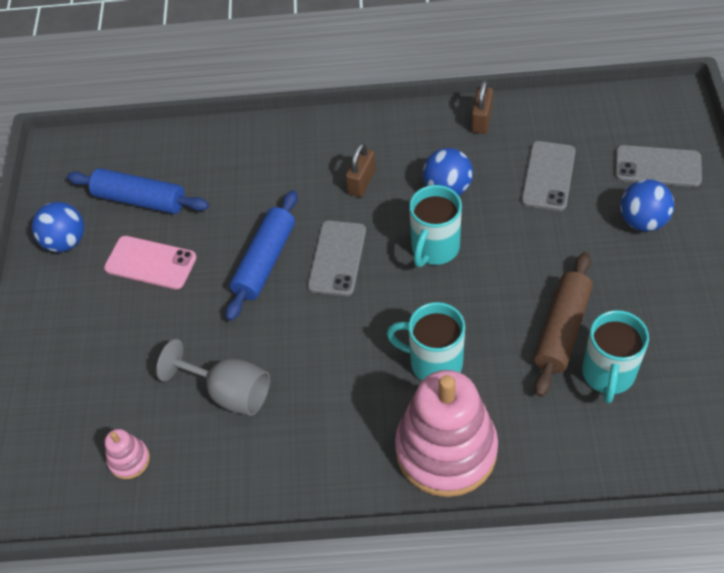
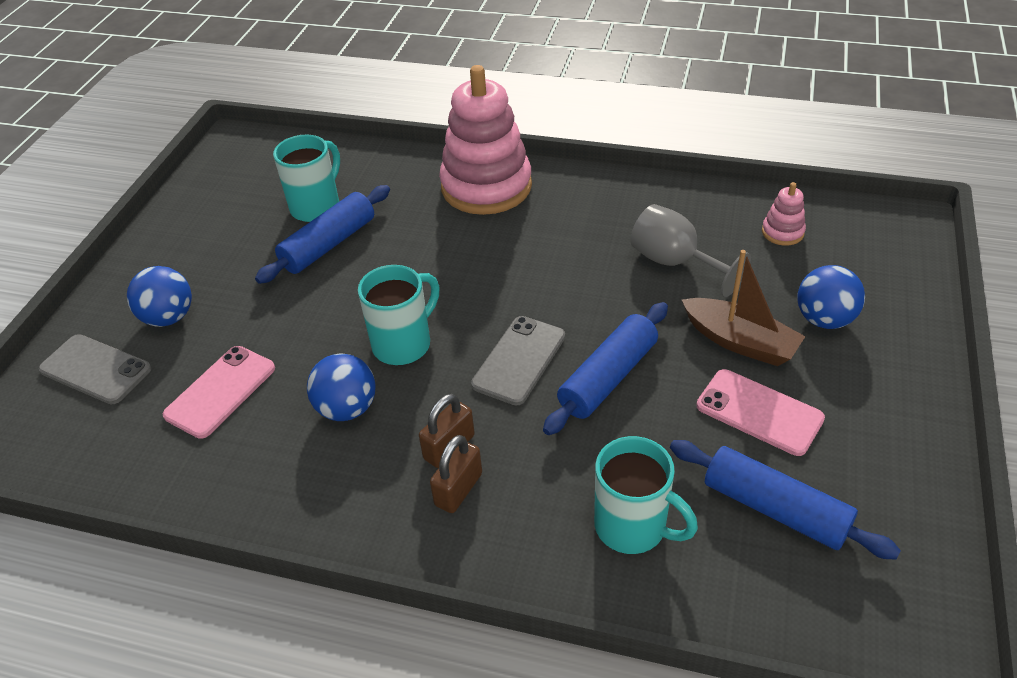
camera: 165 degrees left, 10 degrees down
(65, 241) = (888, 473): blue ball -> blue ball (824, 319)
(166, 320) = (740, 342): none -> brown boat
(433, 362) = (463, 245): turquoise mug -> turquoise mug (633, 527)
(481, 120) = (240, 494): brown padlock -> brown padlock (458, 489)
(548, 176) = (220, 391): grey phone -> pink phone
(562, 329) = (329, 244): brown rolling pin -> blue rolling pin

